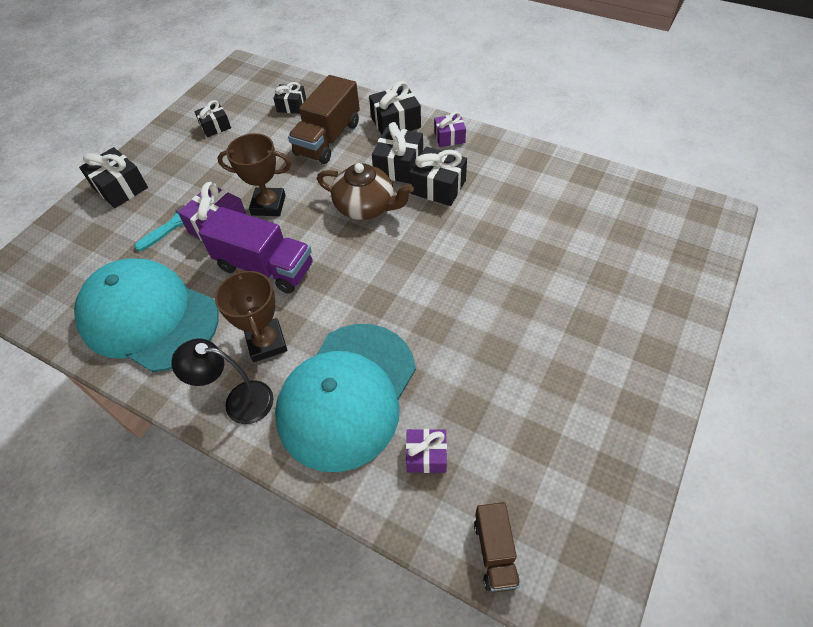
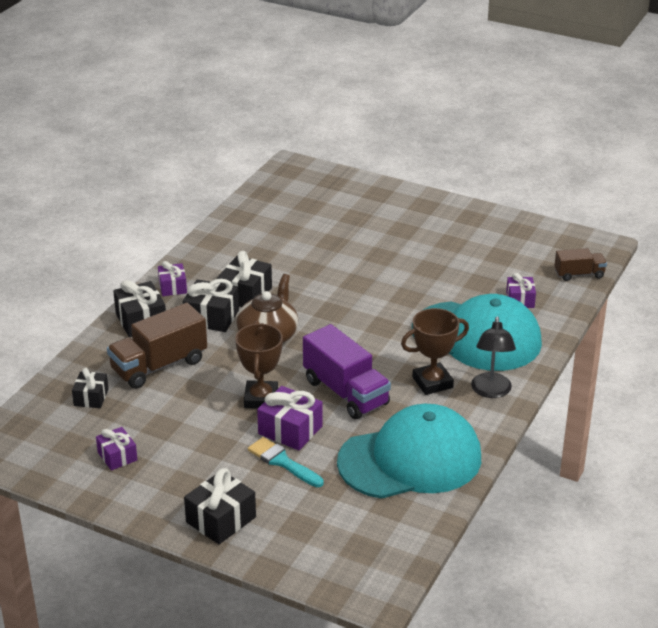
camera: 95 degrees left, 20 degrees down
(149, 317) = (410, 459): turquoise cap -> turquoise cap turned 135 degrees counterclockwise
(215, 126) = (117, 456): black gift -> purple gift
(265, 267) = (346, 392): purple truck -> purple truck turned 120 degrees clockwise
(328, 139) = (159, 365): brown truck -> brown truck turned 120 degrees clockwise

